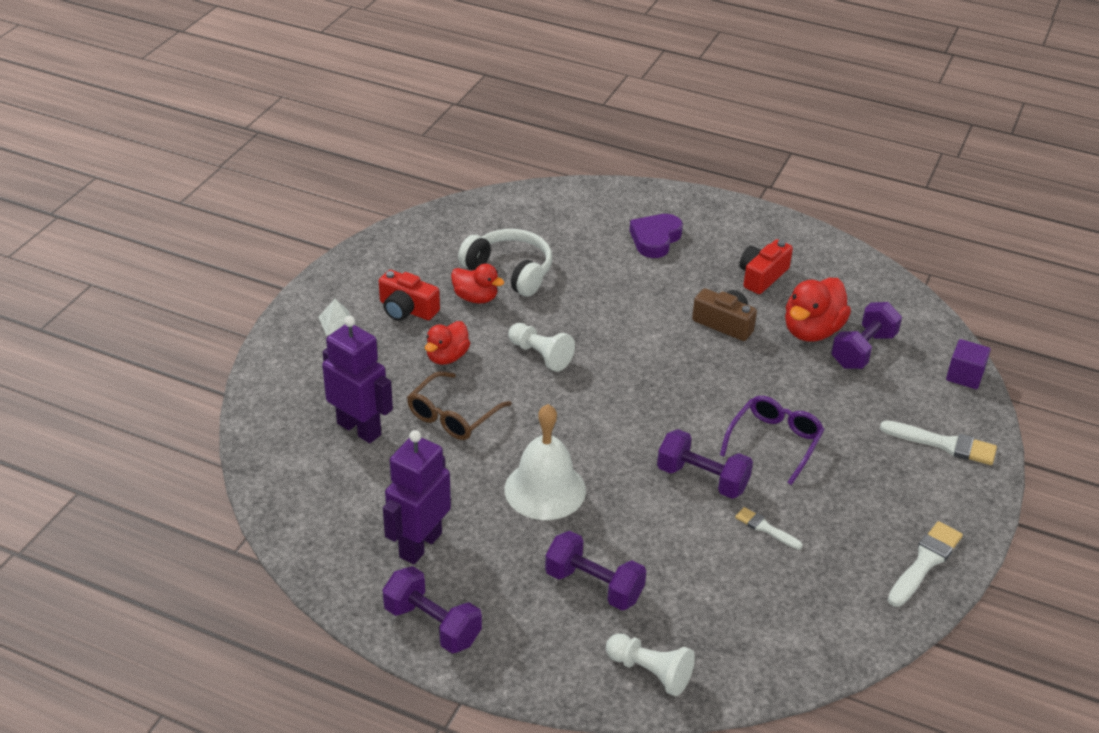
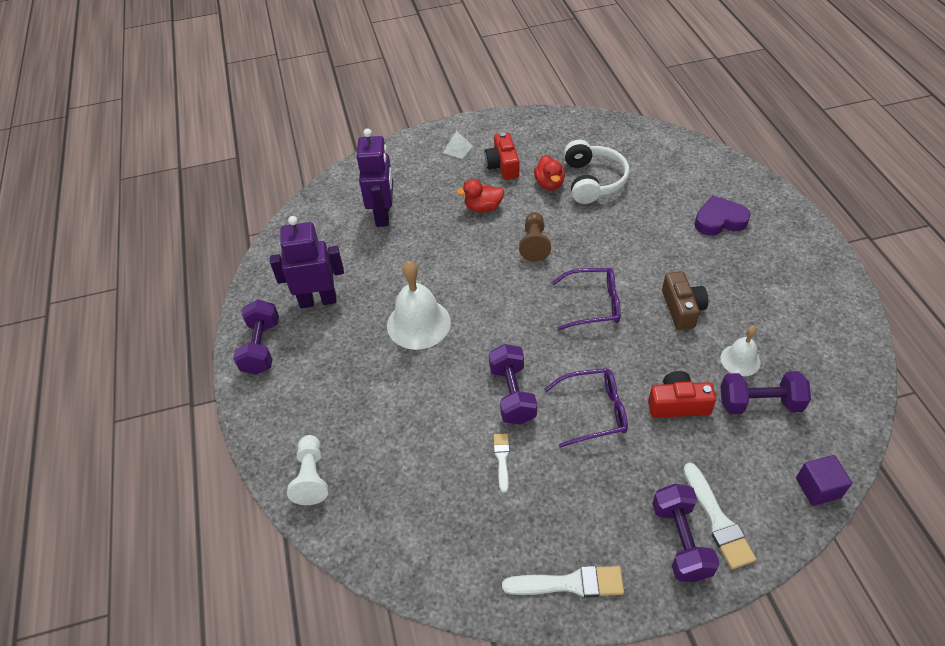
camera: 55 degrees right, 10 degrees up
(453, 416) = (436, 243): brown glasses -> none
(540, 355) = (534, 243): white pawn -> brown pawn
(594, 585) = (360, 400): purple dumbbell -> purple dumbbell (680, 541)
(659, 368) = (593, 304): none -> purple glasses
(762, 276) = (761, 296): red camera -> red camera (678, 404)
(812, 331) = (740, 360): red duck -> white bell

